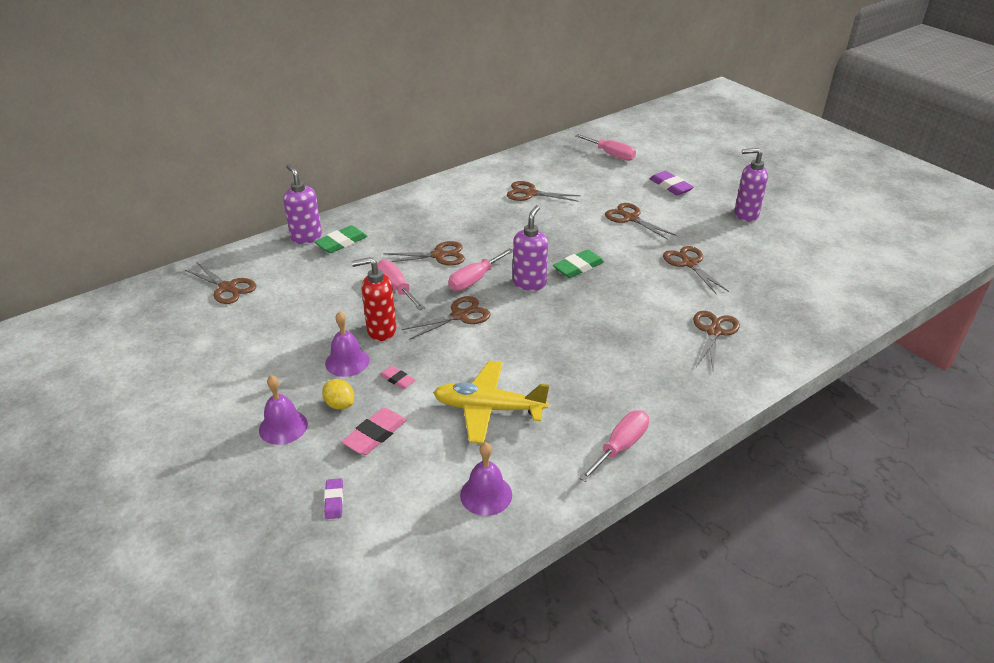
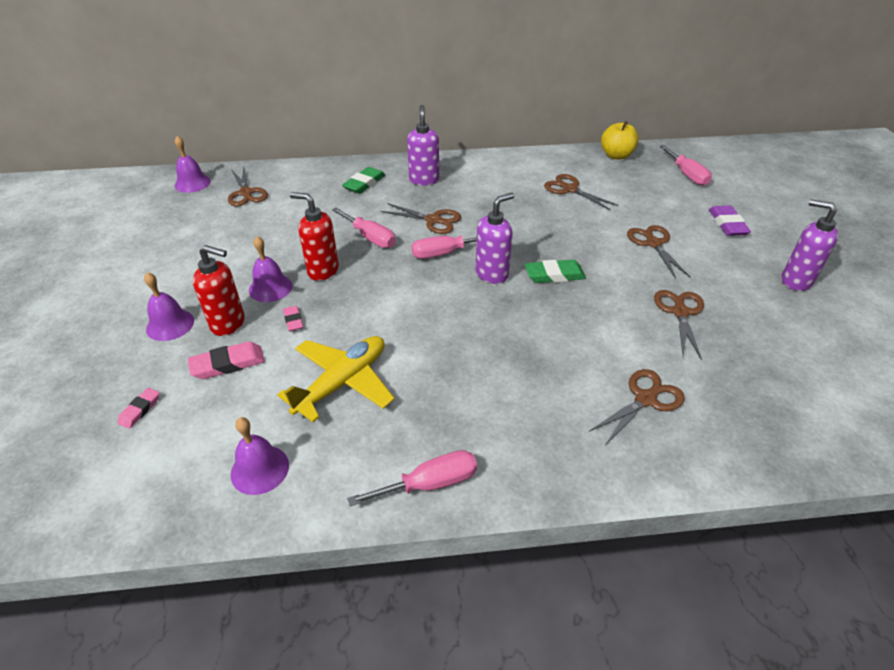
camera: 30 degrees right, 5 degrees up
(155, 297) = (192, 183): none -> purple bell
(306, 237) = (342, 170): purple soap dispenser -> purple soap dispenser (424, 180)
(334, 500) = (140, 410): purple eraser -> pink eraser
(340, 404) = (228, 323): yellow lemon -> red soap dispenser
(341, 243) = (364, 183): green eraser -> green eraser turned 45 degrees counterclockwise
(396, 288) = (370, 237): pink screwdriver -> pink screwdriver turned 135 degrees clockwise
(459, 316) = (400, 282): brown scissors -> none
(489, 409) = (342, 383): yellow plane -> yellow plane turned 90 degrees clockwise
(543, 153) = (616, 155): none -> yellow apple

